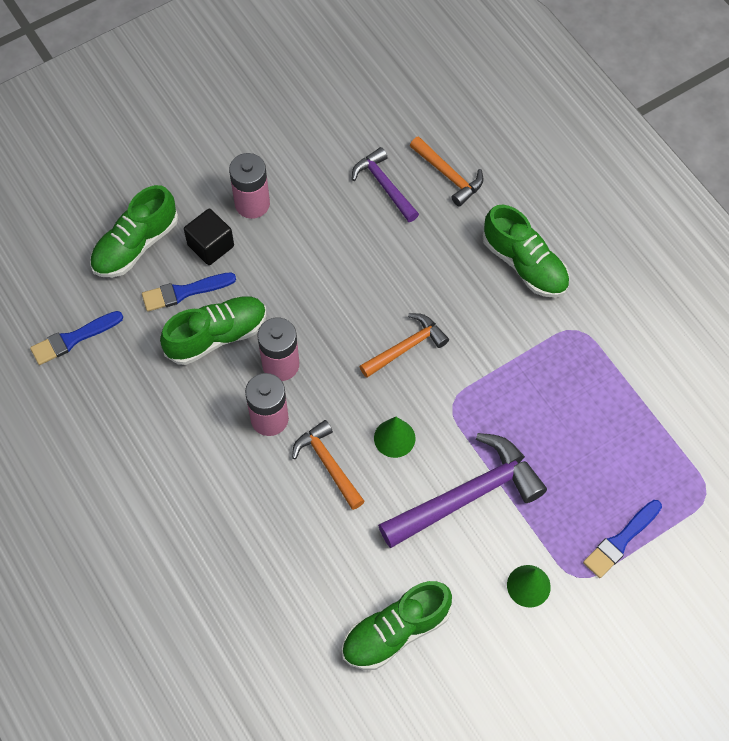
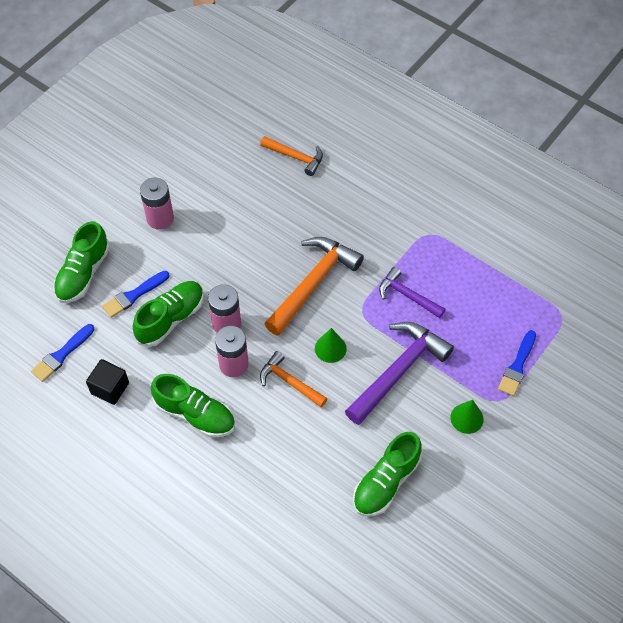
camera: 20 degrees left, 5 degrees down
(211, 246) = (141, 257): black cube -> black cube (110, 388)
(384, 185) = (252, 177): purple hammer -> purple hammer (407, 295)
(406, 347) = (313, 283): orange hammer -> orange hammer, size x1.73
(524, 264) = (374, 201): green shoe -> green shoe (195, 414)

